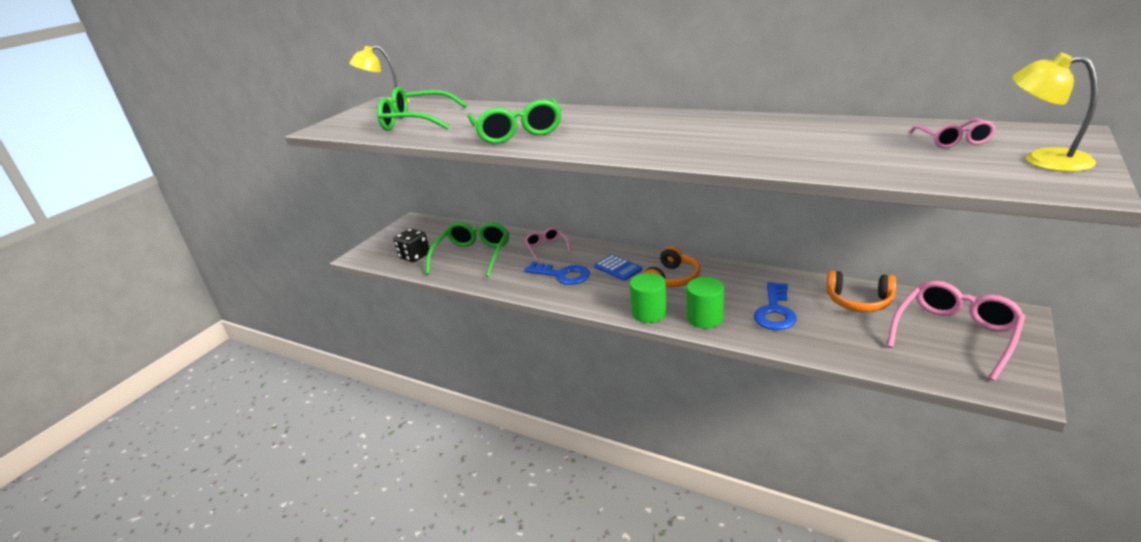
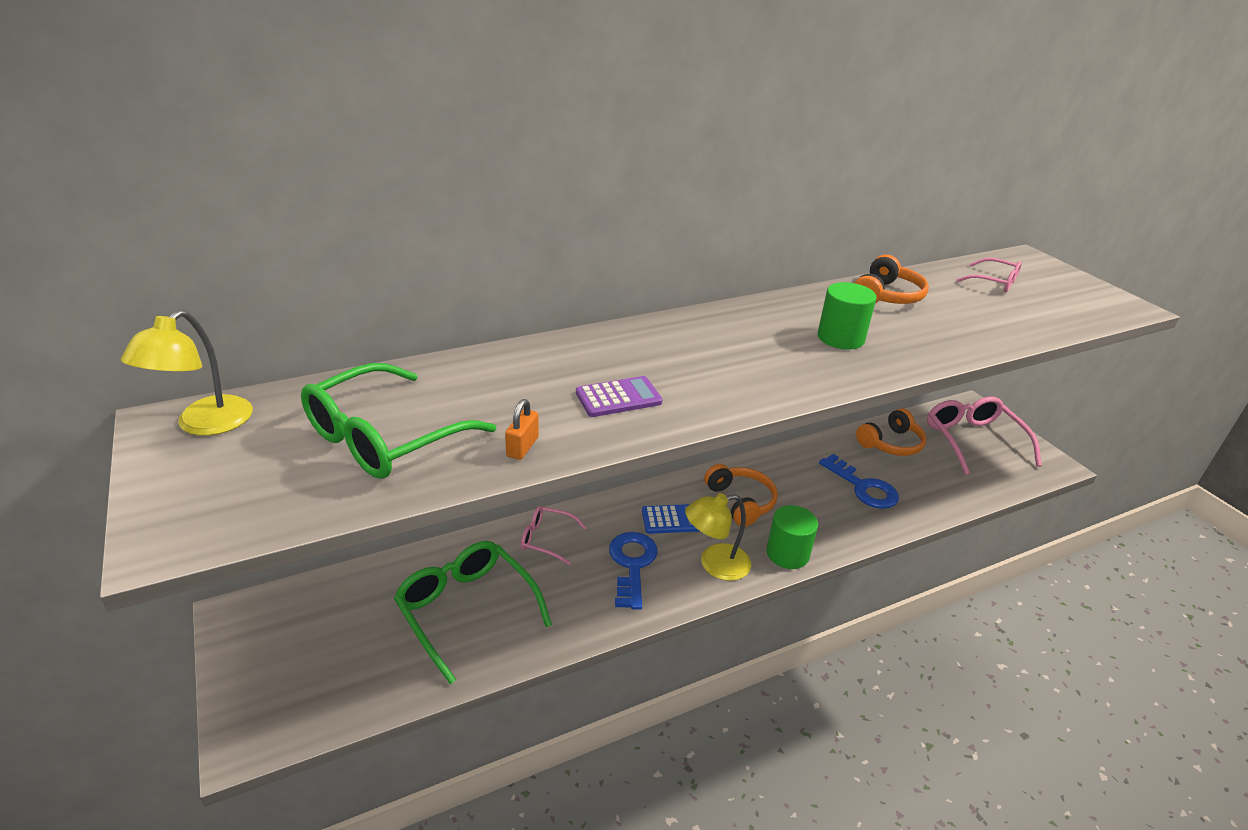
camera: 60 degrees left, 5 degrees up
(414, 256) = (368, 670): black dice -> none
(445, 136) = (522, 447): none -> orange padlock
(517, 132) = (618, 398): green glasses -> purple calculator
(562, 275) = (632, 564): blue key -> blue key turned 60 degrees counterclockwise
(705, 318) = (834, 528): green cylinder -> green cylinder (840, 338)
(808, 128) = (886, 296): none -> orange headphones
(1043, 159) = (1067, 286): yellow lamp -> yellow lamp (715, 564)

